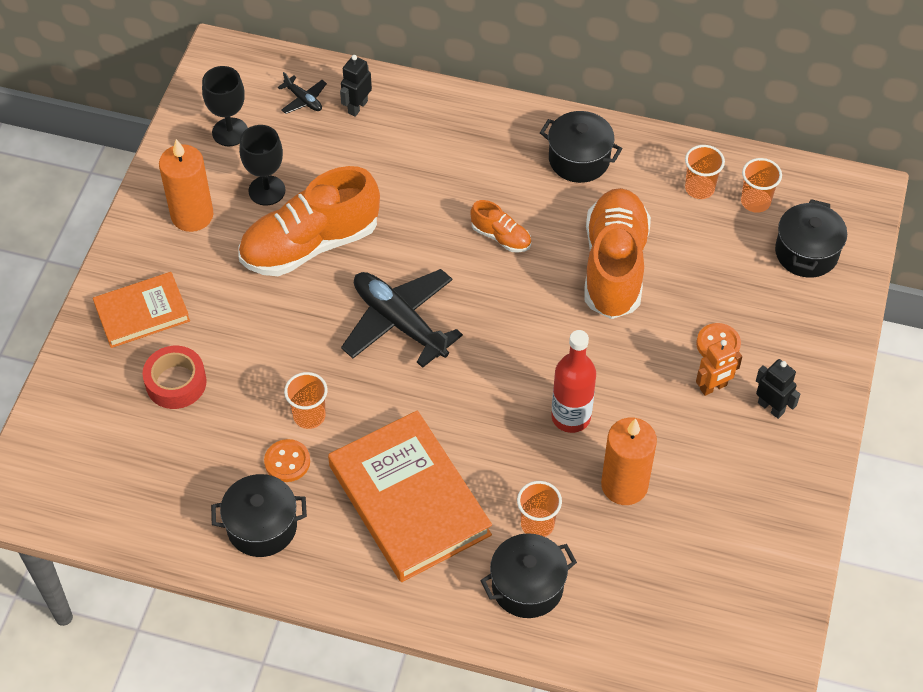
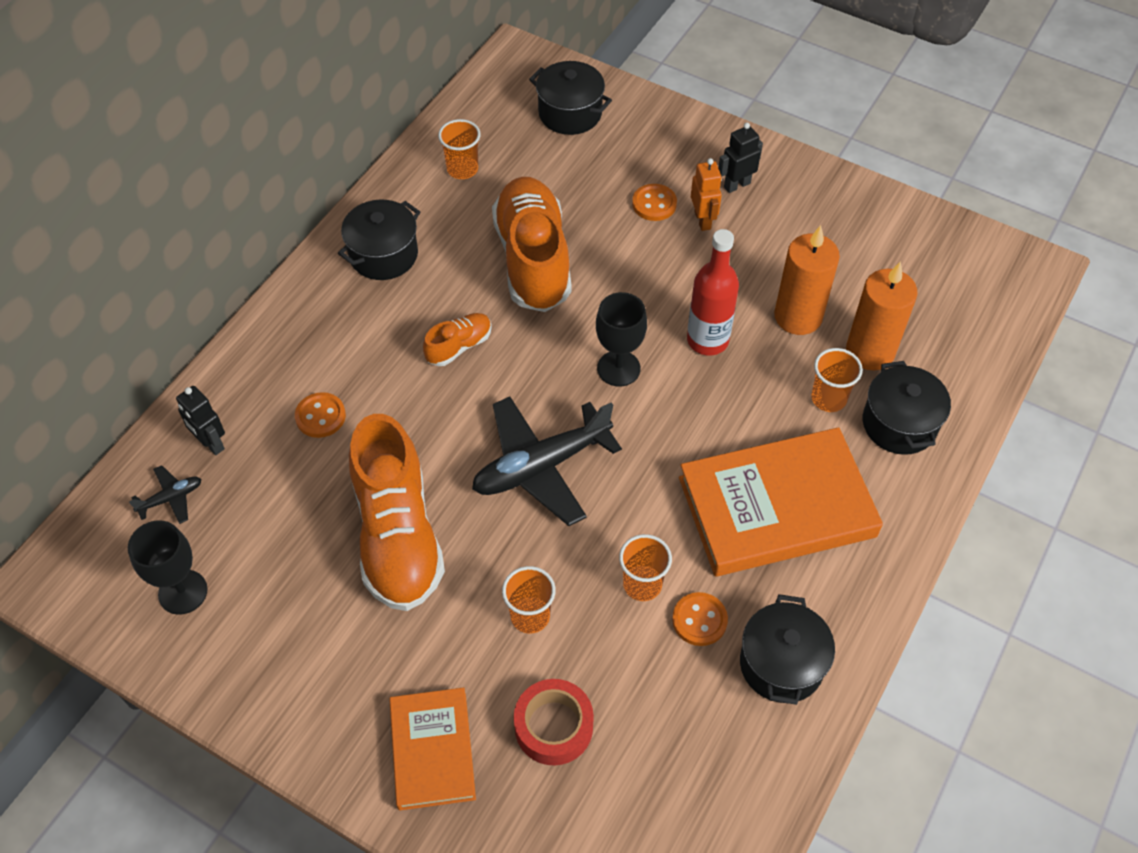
camera: 75 degrees left, 0 degrees up
(192, 215) = (299, 662): orange candle -> orange candle (870, 351)
(267, 190) = (296, 567): black goblet -> black goblet (618, 368)
(402, 166) = (320, 416): none -> orange button
(614, 266) = (533, 259): orange shoe -> orange shoe turned 60 degrees clockwise
(755, 202) = (496, 132): orange cup -> orange cup (530, 616)

